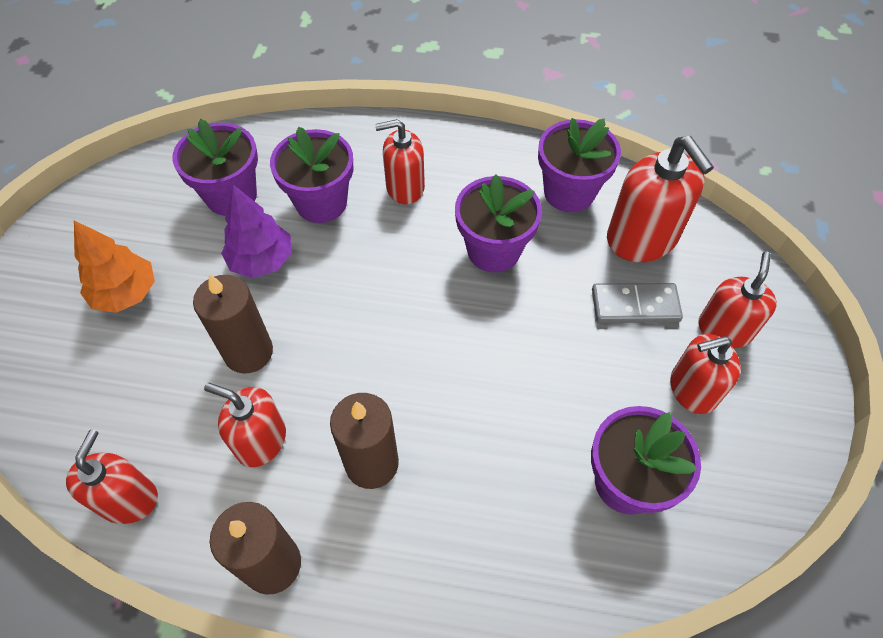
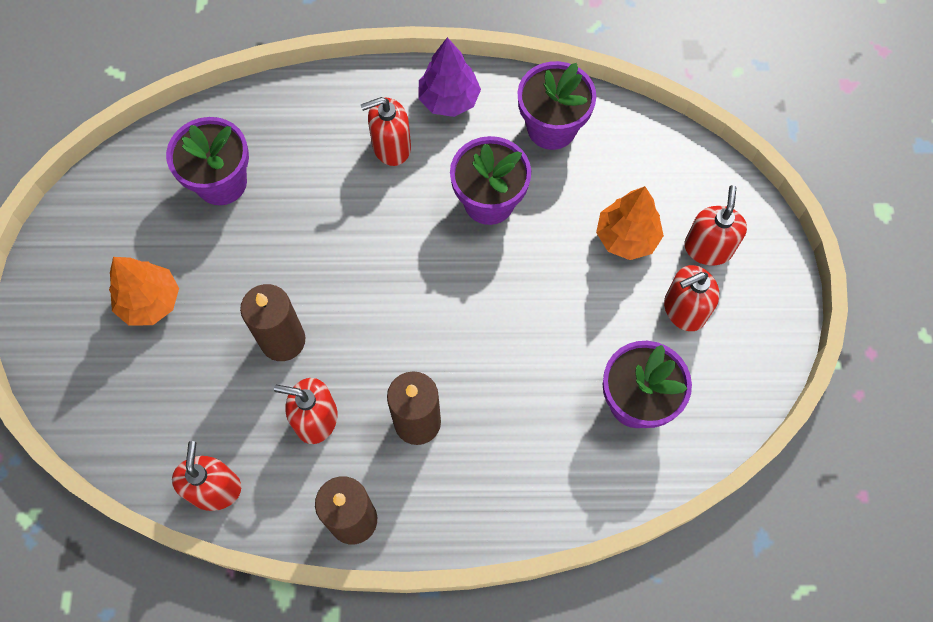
camera: 10 degrees left, 10 degrees up
(261, 261) = (270, 247): purple tree -> purple tree (449, 100)
(321, 203) = (313, 176): purple flower pot -> none
(635, 305) = (626, 237): grey domino -> orange tree
(642, 238) = (626, 167): red soap dispenser -> none

